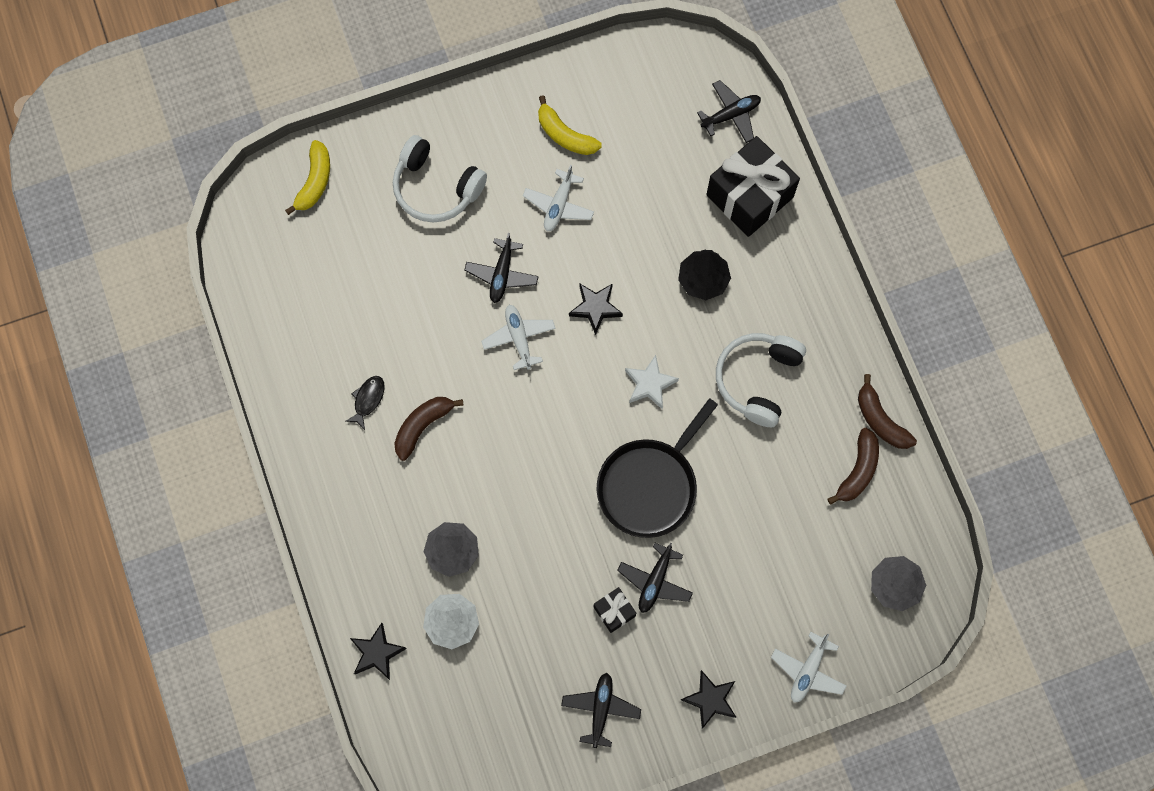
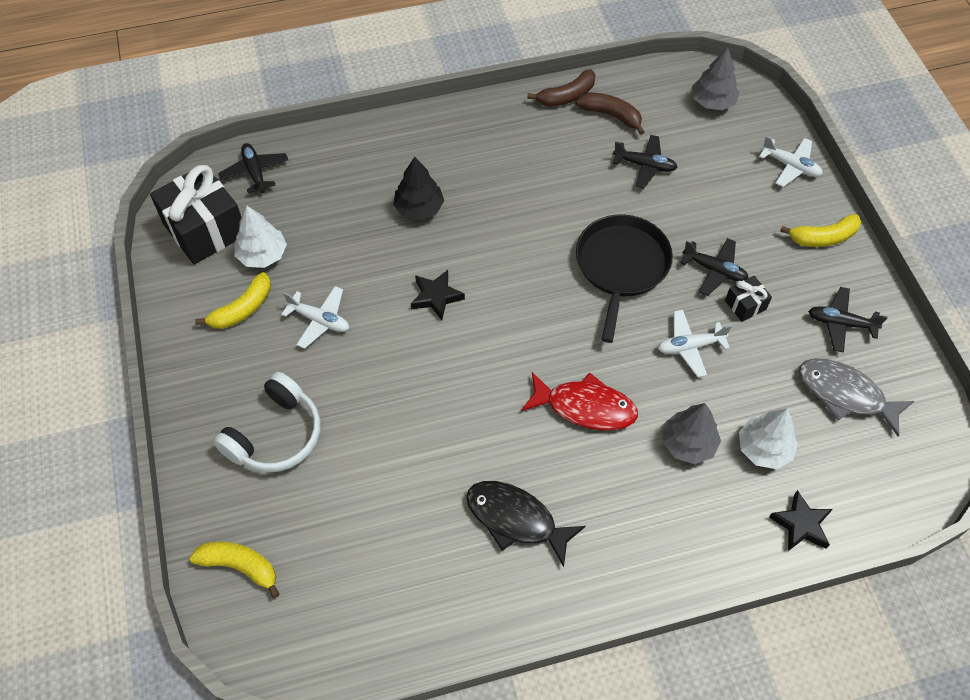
camera: 85 degrees left, 15 degrees down
(368, 399) = (516, 519): black fish -> black fish, size x1.91
(423, 426) = (550, 464): brown banana -> none
(484, 455) = (585, 407): none -> red fish
(502, 274) = (387, 377): black plane -> black plane (645, 165)
(517, 706) = (845, 394): none -> grey fish
(519, 338) = (460, 366): white plane -> white plane (690, 346)
(629, 141) = (262, 255): none -> white tree
(649, 384) = (520, 258): white star -> none
(650, 485) = (621, 266): black pan -> black pan turned 120 degrees counterclockwise
(710, 700) = (823, 237): black star -> yellow banana
(749, 196) = (341, 165): black gift -> black gift (205, 229)
(758, 380) = (523, 176): white headphones -> none

